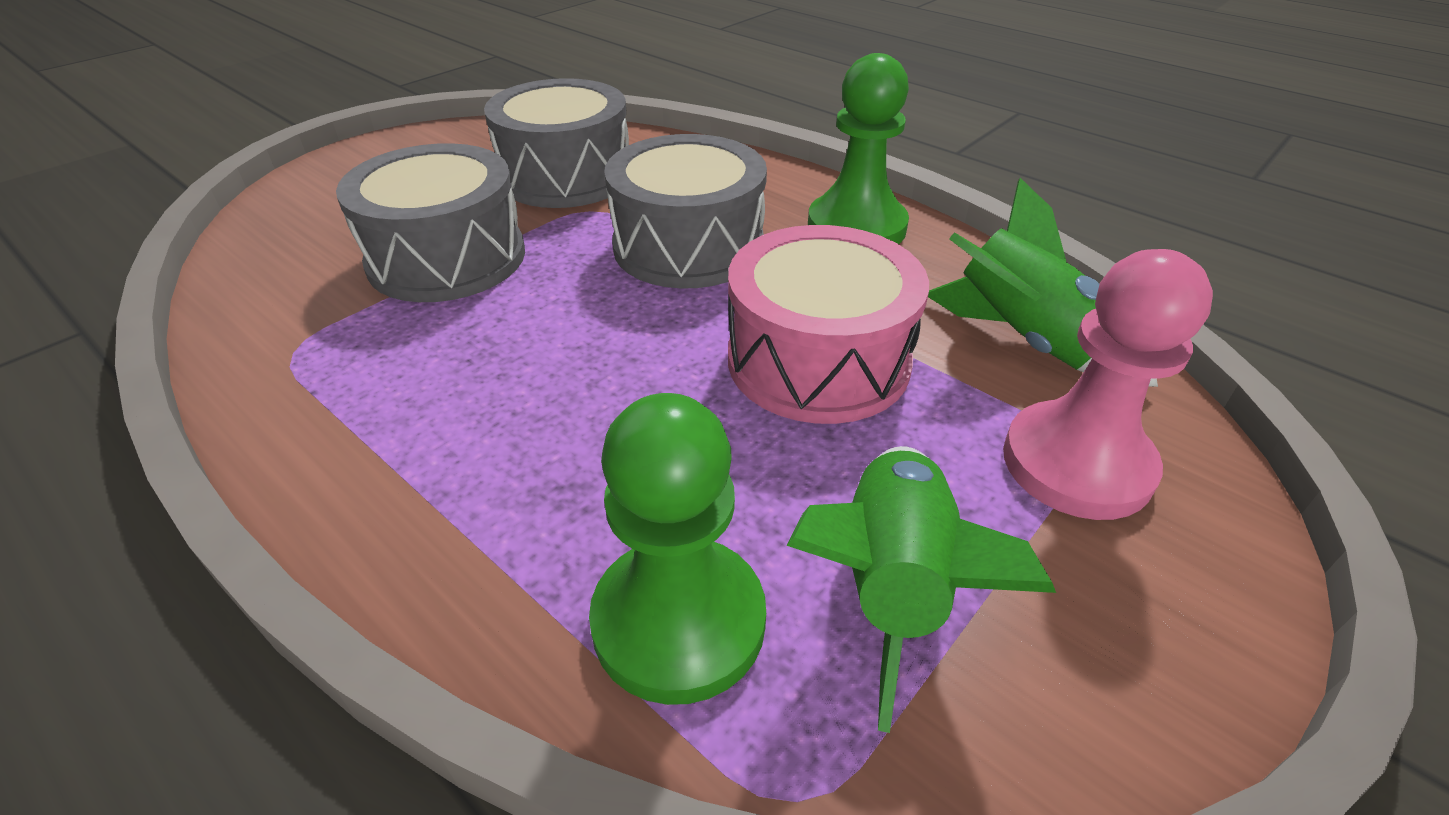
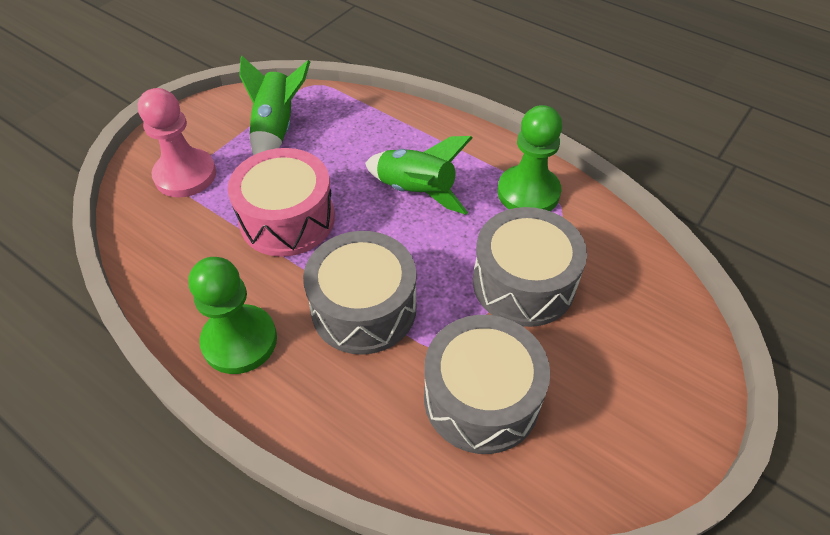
camera: 175 degrees right, 10 degrees up
(679, 621) = (348, 115): green pawn -> green pawn (528, 192)
(1025, 342) = (171, 240): green rocket -> green rocket (416, 192)

